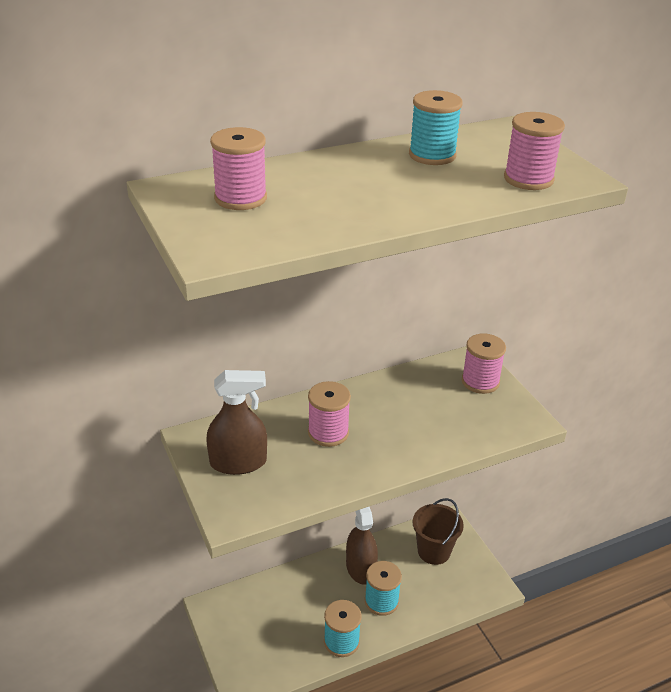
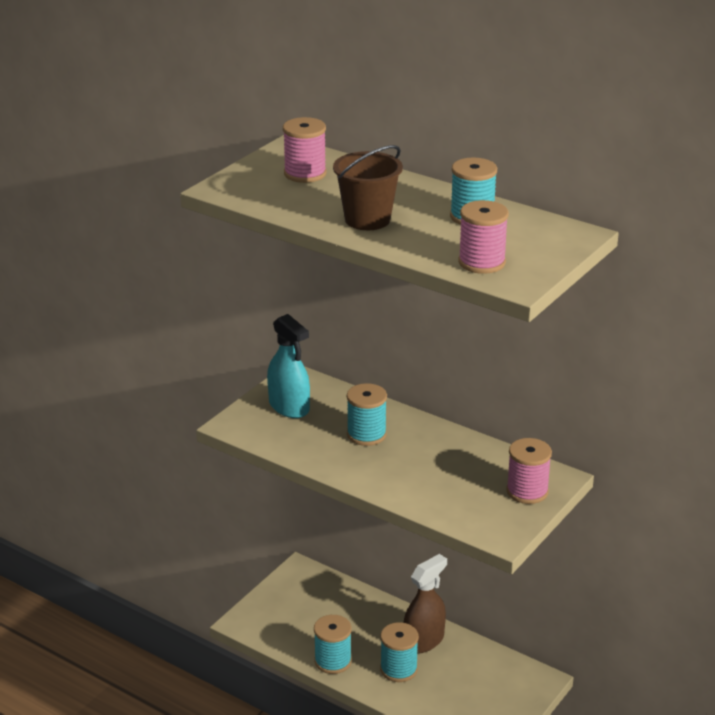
camera: 60 degrees right, 5 degrees down
(238, 462) = (289, 407): brown spray bottle -> turquoise spray bottle
(328, 432) = (366, 434): pink spool -> turquoise spool
(434, 551) = (492, 682): brown bucket -> brown bucket (367, 219)

